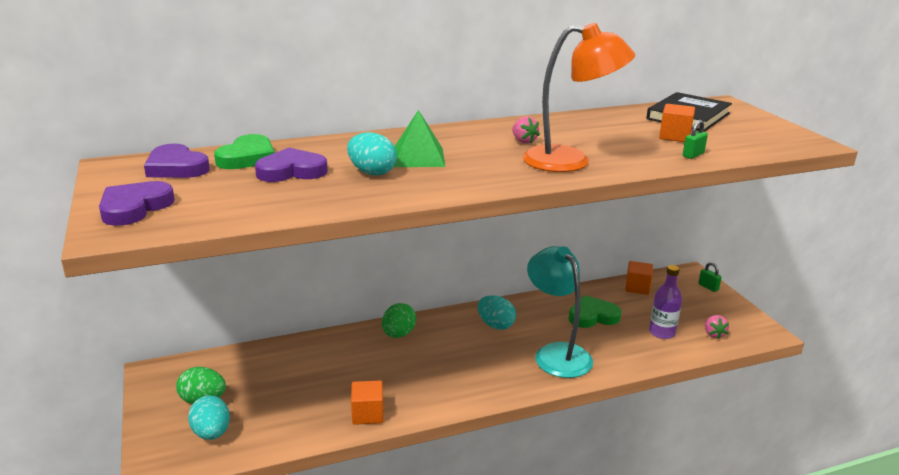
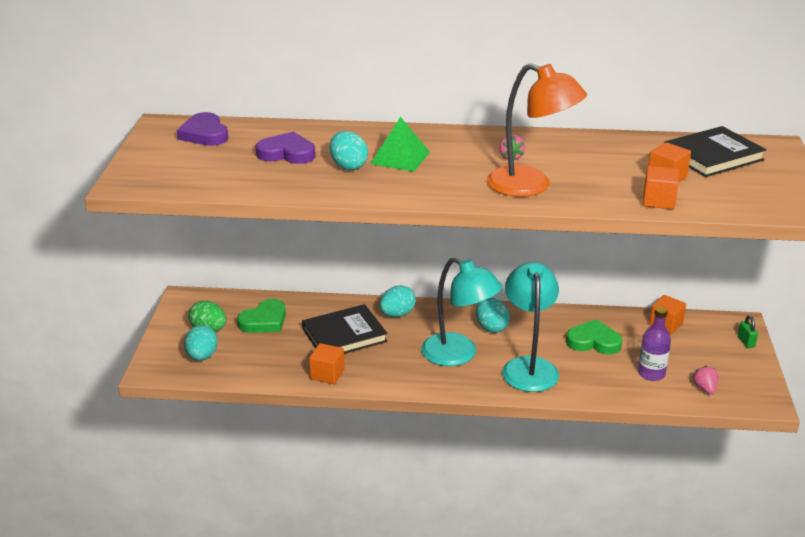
camera: 25 degrees right, 5 degrees up
(134, 208) = (153, 166): purple heart -> none
(247, 157) = (263, 134): green heart -> green heart (264, 321)
(359, 368) = (344, 335): none -> black book
(398, 334) = (397, 314): green egg -> turquoise egg
(485, 359) = (458, 355): none -> turquoise lamp
(693, 155) = (658, 201): green padlock -> orange cube
(713, 334) = (705, 388): pink strawberry -> pink strawberry turned 150 degrees clockwise

